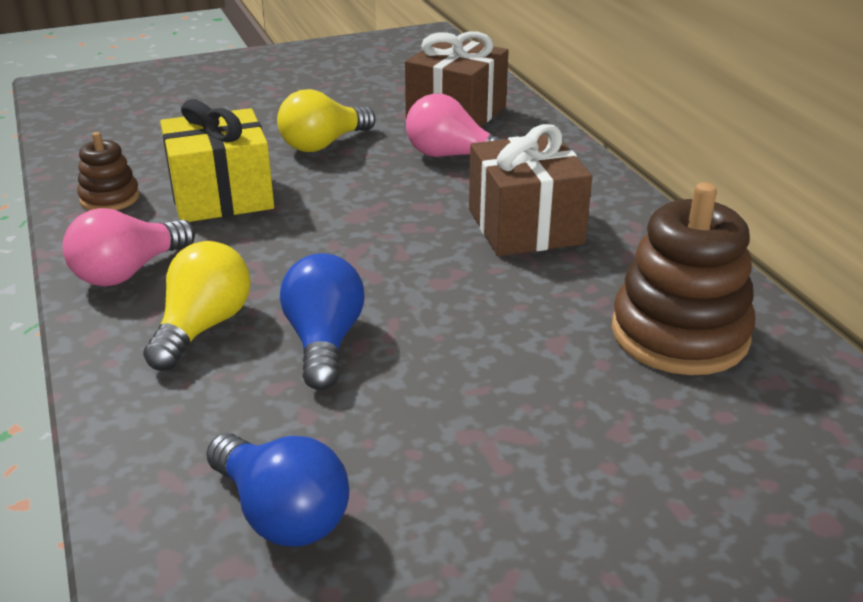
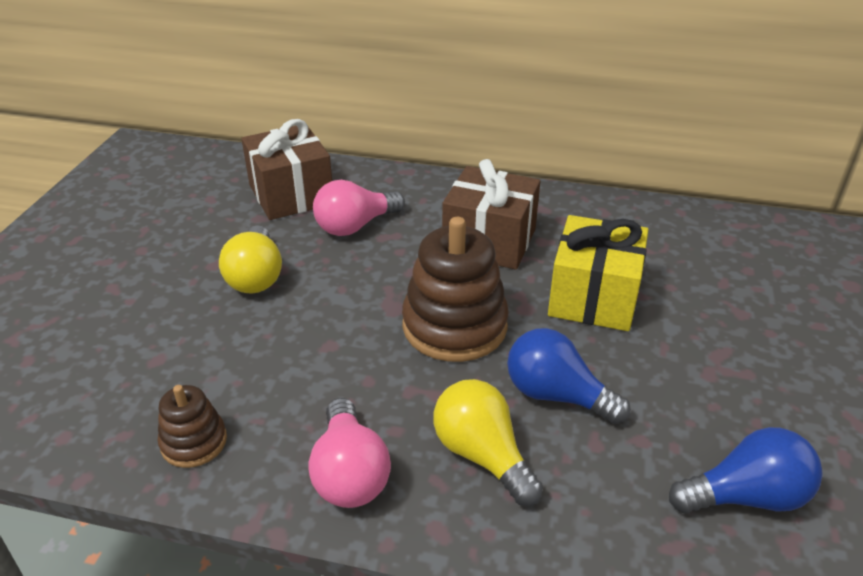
camera: 55 degrees left, 5 degrees up
(221, 196) = (277, 367): yellow gift -> yellow gift (593, 297)
(679, 334) = (662, 245): brown stacking toy -> brown stacking toy (454, 326)

